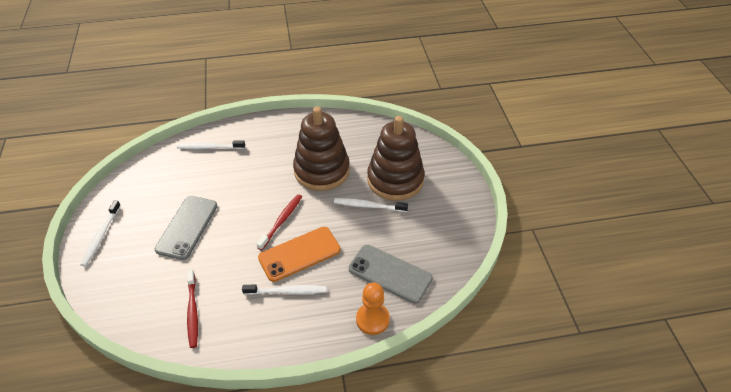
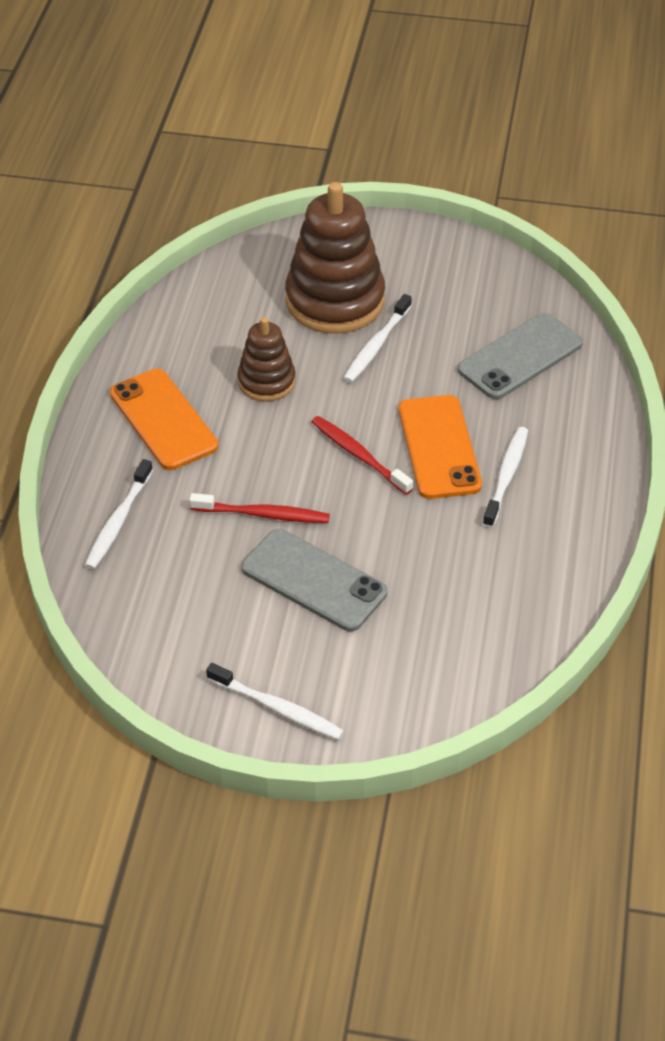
camera: 70 degrees left, 0 degrees up
(192, 311) = (500, 595): red toothbrush -> red toothbrush (263, 514)
(280, 142) = (163, 420): none -> orange phone
(322, 170) = (266, 381): brown stacking toy -> brown stacking toy, size x0.56
(372, 319) = (592, 395): orange pawn -> none

